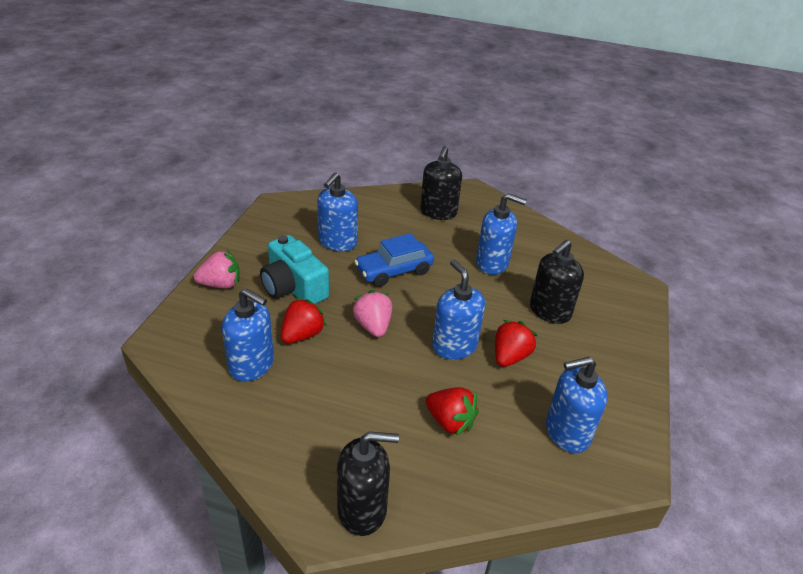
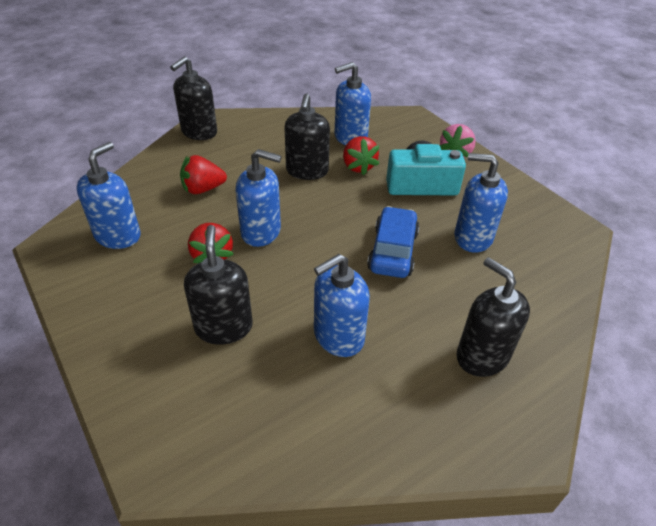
camera: 130 degrees right, 5 degrees up
(337, 242) = (472, 237): blue soap dispenser -> blue soap dispenser turned 45 degrees counterclockwise
(344, 365) = (307, 171): none -> black soap dispenser
(373, 326) = (331, 202): pink strawberry -> none

